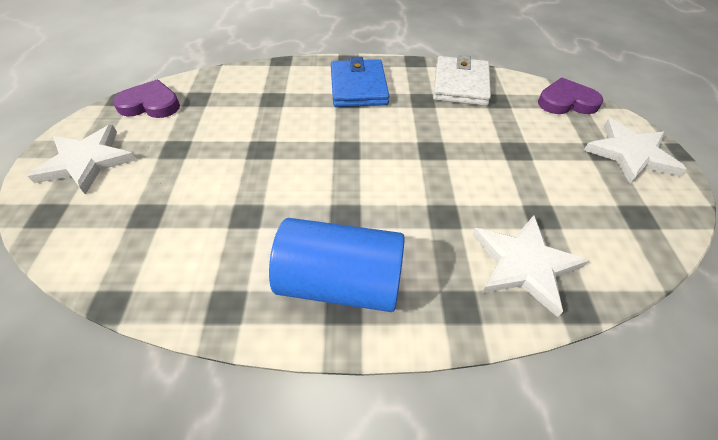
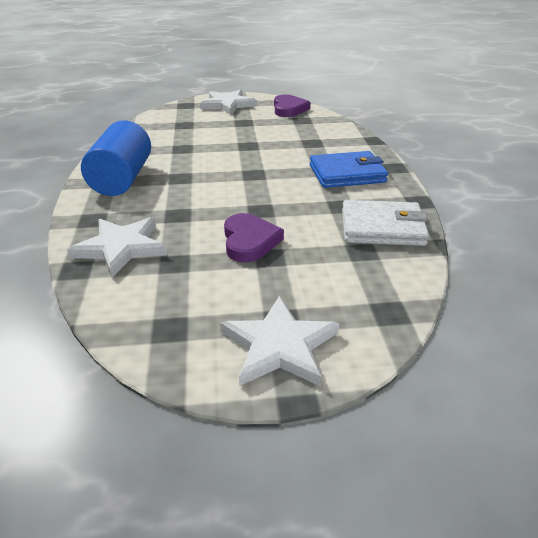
camera: 85 degrees right, 15 degrees down
(566, 102) = (384, 306): purple heart -> purple heart (249, 241)

